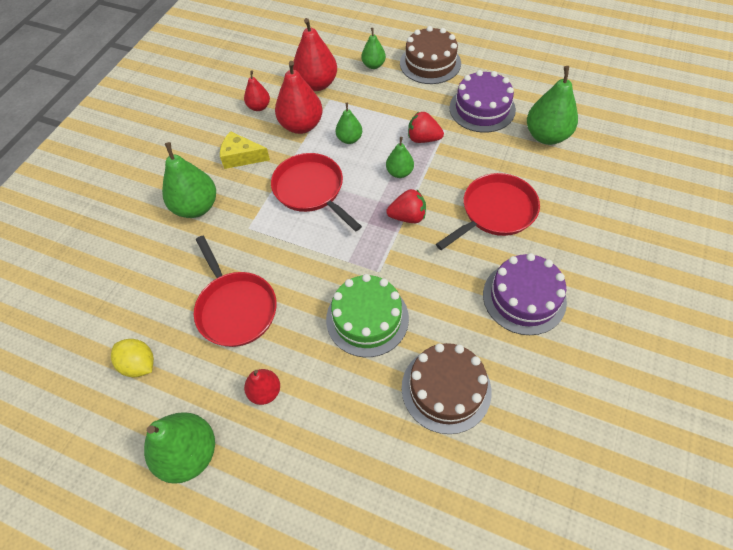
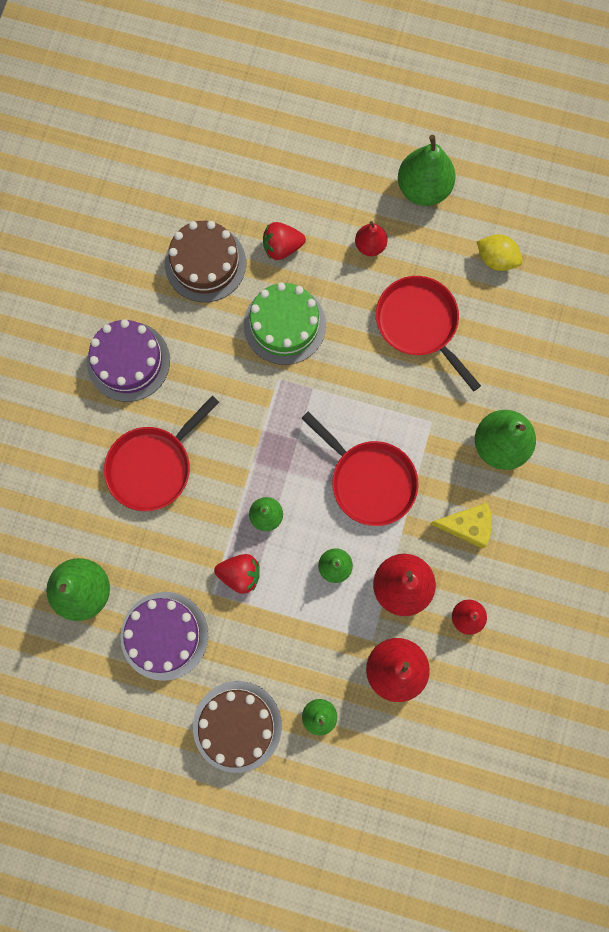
camera: 170 degrees right, 20 degrees up
(407, 216) = (252, 451): red strawberry -> red strawberry (282, 247)

